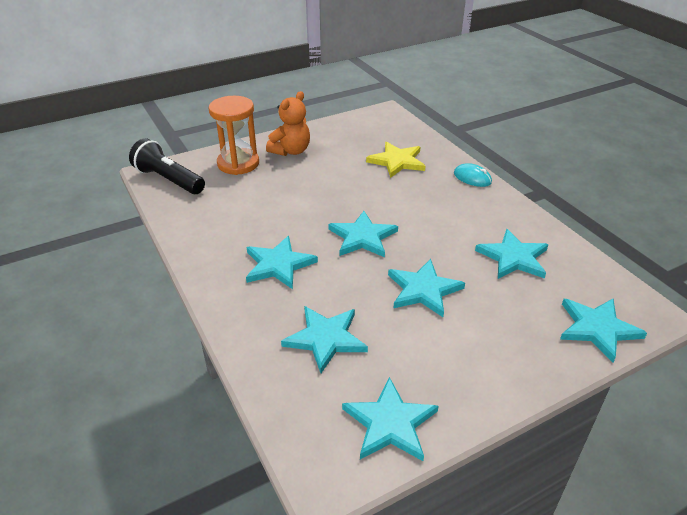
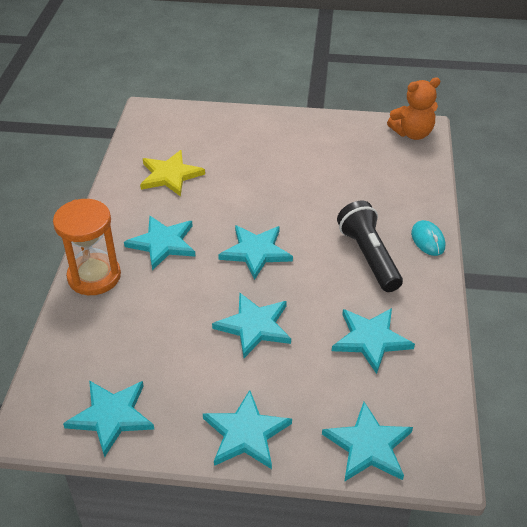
camera: 35 degrees right, 5 degrees up
(168, 180) = (154, 124): black flashlight -> black flashlight (368, 257)
(238, 163) = (225, 131): orange hourglass -> orange hourglass (94, 276)
(291, 151) = (283, 136): orange teddy bear -> orange teddy bear (412, 133)
(326, 338) = (134, 325): turquoise star -> turquoise star (246, 433)
(397, 161) = (371, 189): yellow star -> yellow star (170, 175)

